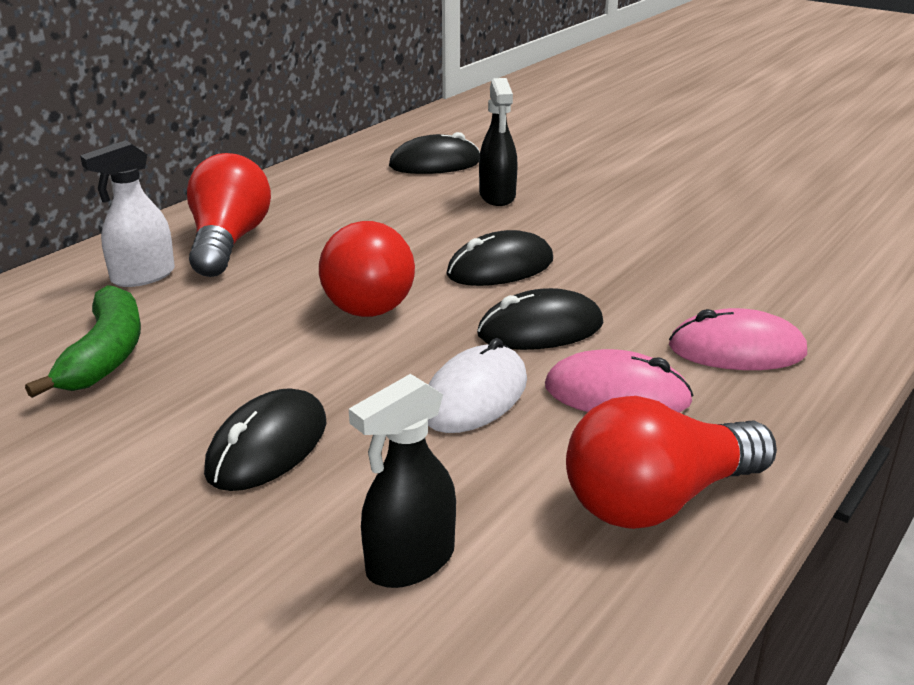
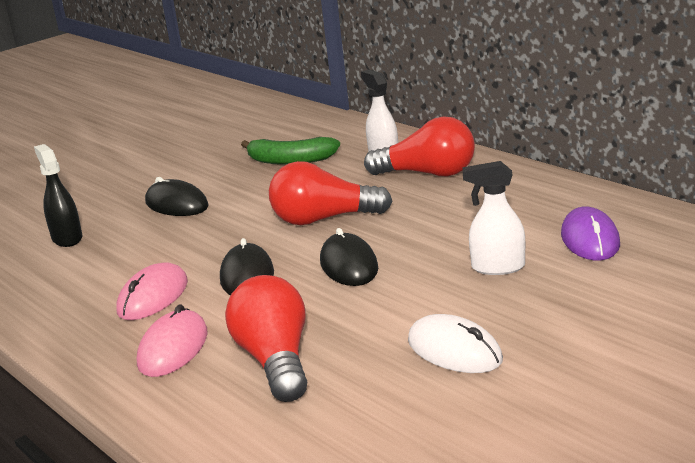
camera: 105 degrees right, 5 degrees down
(435, 163) = (590, 239): black mouse -> purple mouse
(475, 396) = (183, 254): white mouse -> white mouse (454, 350)
(497, 197) = (497, 267): black spray bottle -> white spray bottle
(659, 500) = (52, 300): red light bulb -> red light bulb (275, 361)

